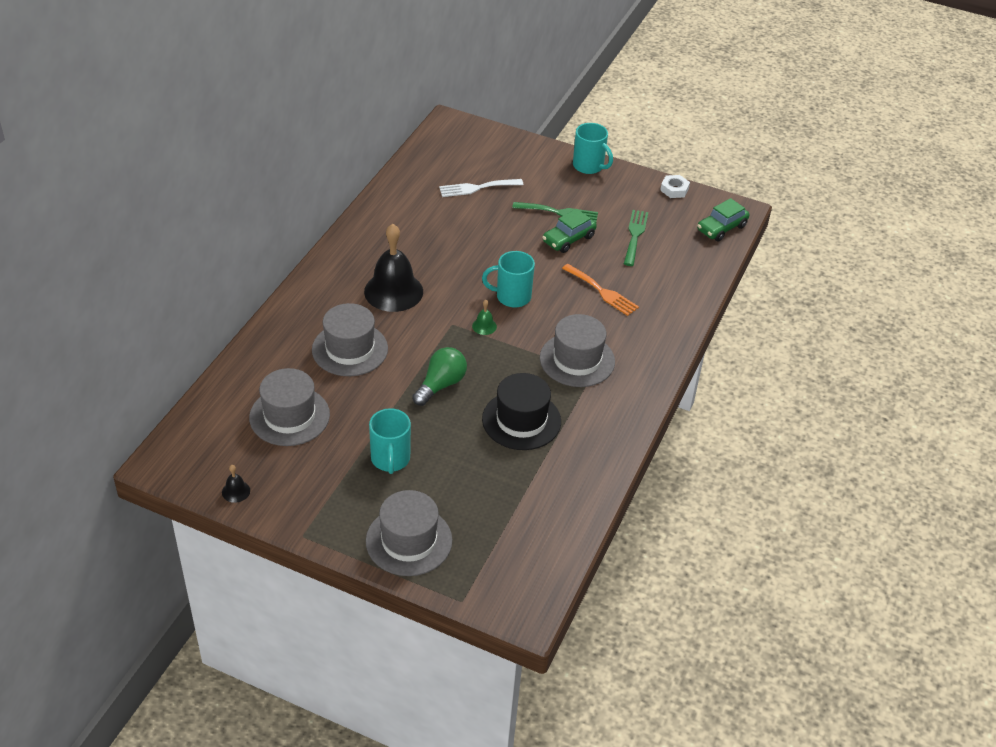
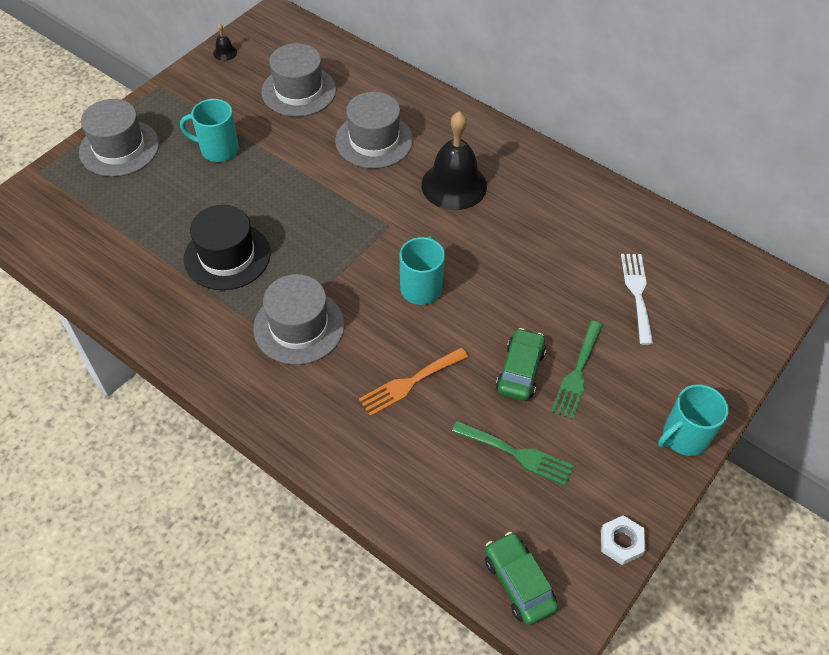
camera: 105 degrees right, 10 degrees up
(441, 385) = (301, 201): green light bulb -> none
(484, 326) = (378, 252): green bell -> none
(568, 239) = (520, 371): green car -> green car turned 45 degrees clockwise

